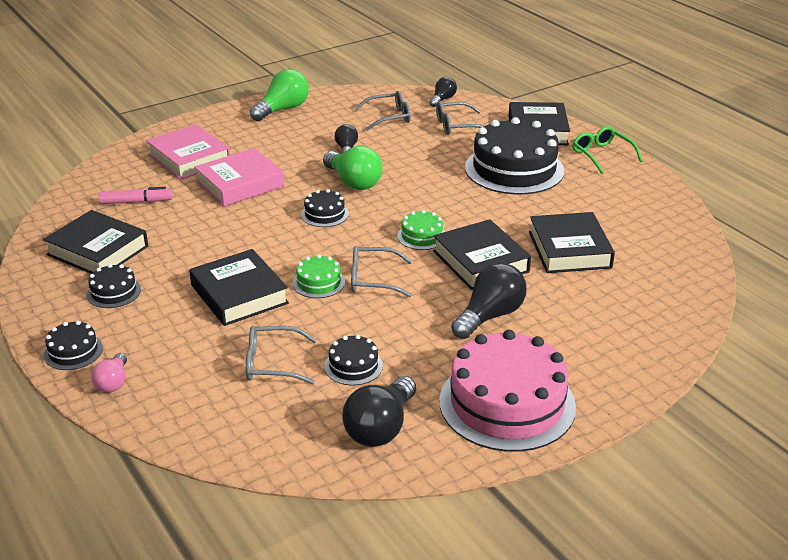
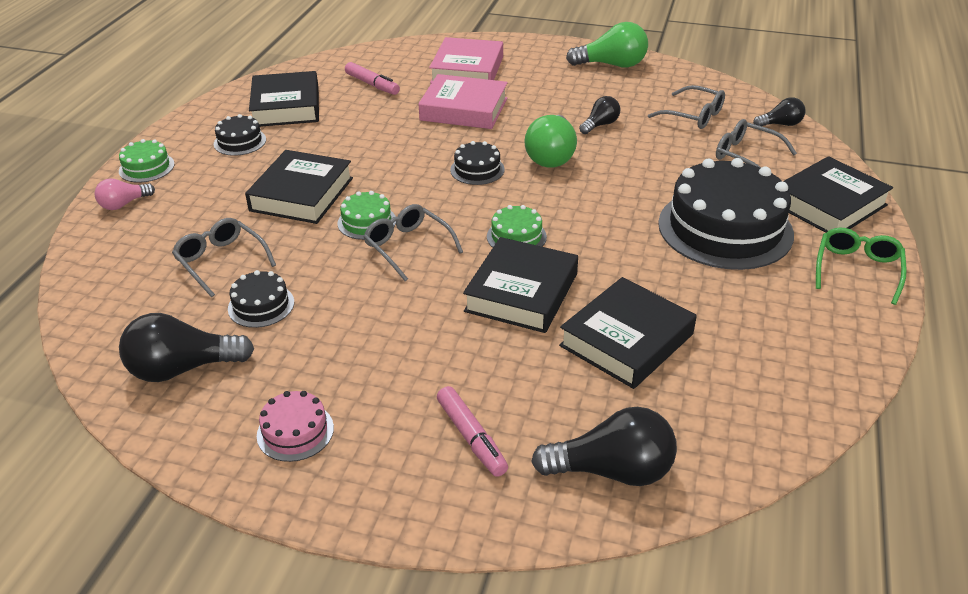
camera: 50 degrees right, 5 degrees up
(73, 351) = (146, 167): black cake -> green cake
(490, 316) = (433, 346): black light bulb -> black light bulb (612, 471)
(507, 403) = (295, 431): pink cake -> pink cake, size x0.45
(589, 339) = (471, 437): none -> pink marker

